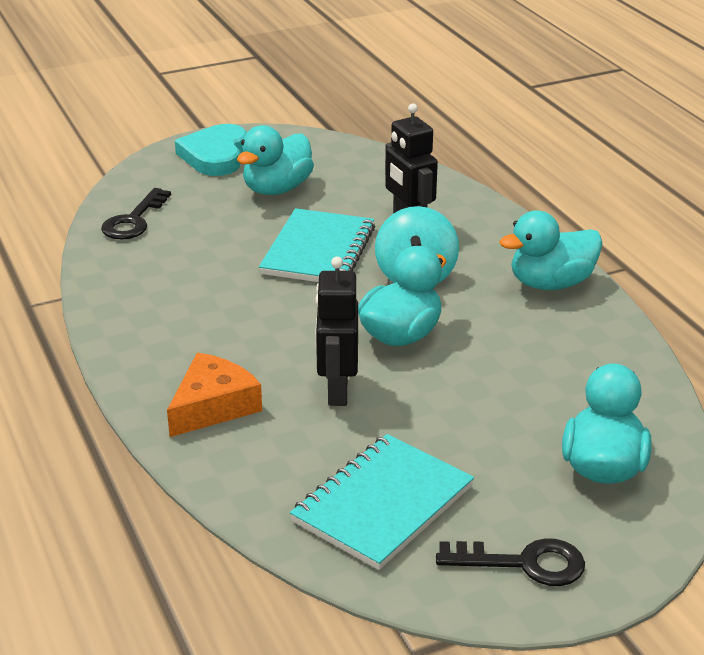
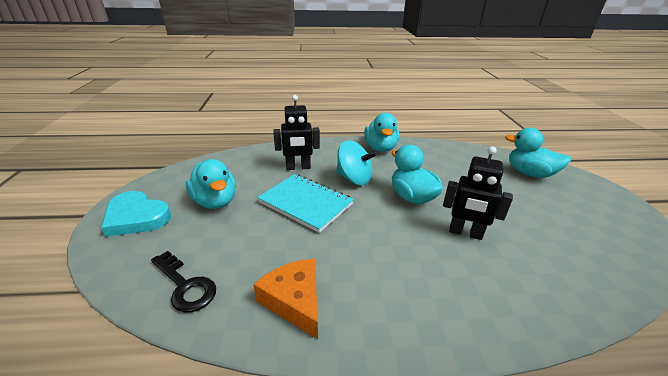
camera: 70 degrees left, 0 degrees up
(213, 406) = (481, 295): orange cheese -> orange cheese (294, 301)
(382, 504) = (578, 243): turquoise notebook -> none
(523, 563) = (612, 211): black key -> none

